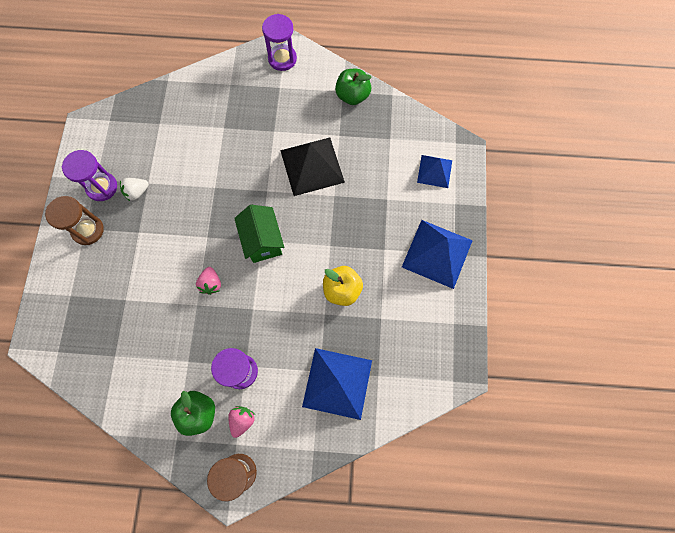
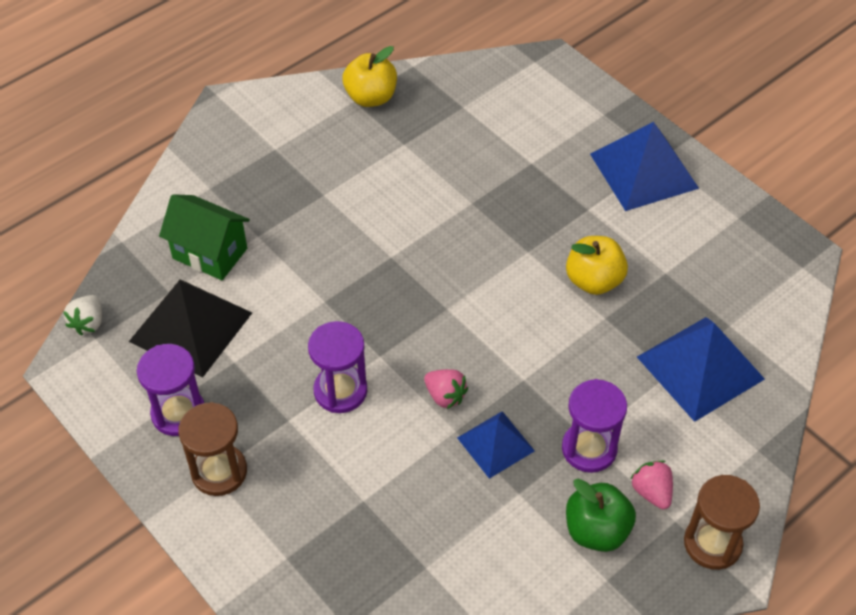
camera: 45 degrees left, 20 degrees down
(137, 192) = (232, 382): white strawberry -> white strawberry (88, 323)
(263, 241) = (450, 307): green house -> green house (210, 253)
(282, 59) = (242, 119): purple hourglass -> purple hourglass (340, 391)
(312, 166) = (411, 194): black pyramid -> black pyramid (191, 327)
(352, 96) = (371, 97): green apple -> yellow apple
(434, 171) = (546, 101): blue pyramid -> blue pyramid (495, 444)

